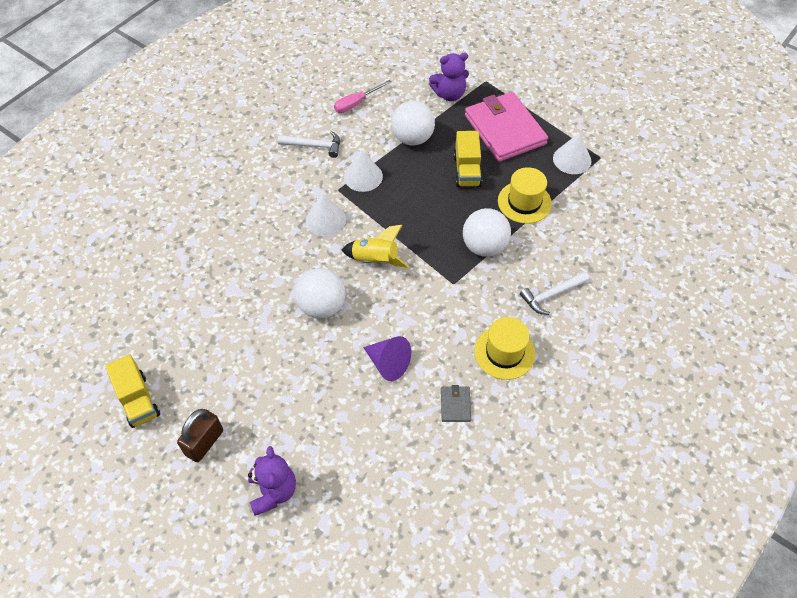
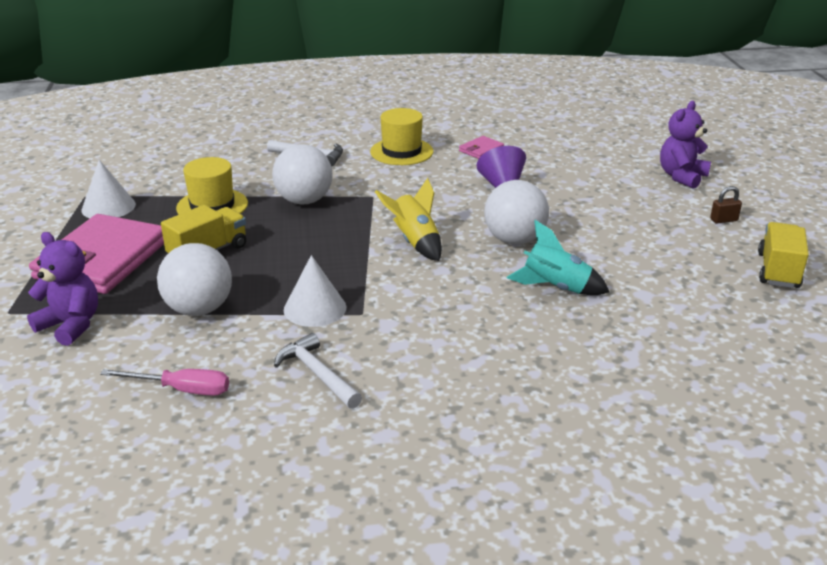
camera: 135 degrees left, 25 degrees down
(204, 442) = (723, 220): brown padlock -> brown padlock, size x0.55
(260, 280) = (556, 288): none -> turquoise rocket
(325, 219) = (416, 296): white cone -> none
(455, 405) = (481, 150): grey wallet -> pink wallet

